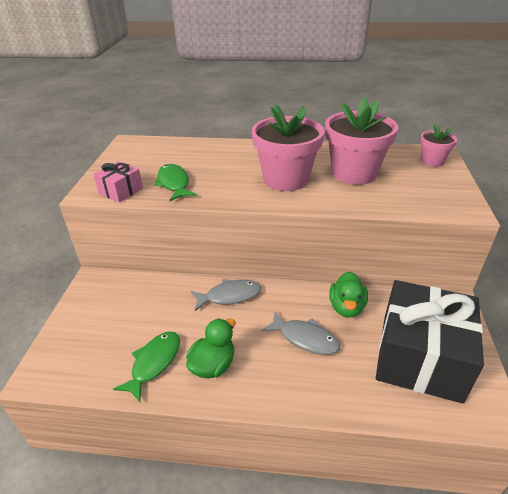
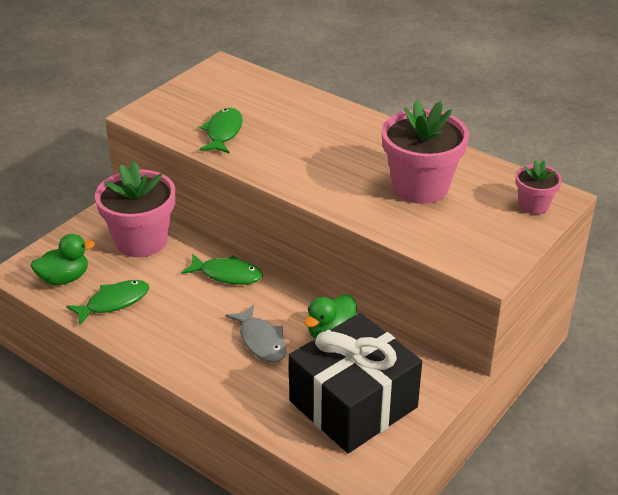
camera: 30 degrees right, 0 degrees up
(121, 191) = (168, 123): pink gift -> none
(213, 365) = (160, 326): green duck -> green duck (64, 278)
(230, 296) = (227, 274): grey fish -> green fish
(286, 179) = (339, 167): pink flower pot -> pink flower pot (141, 241)

